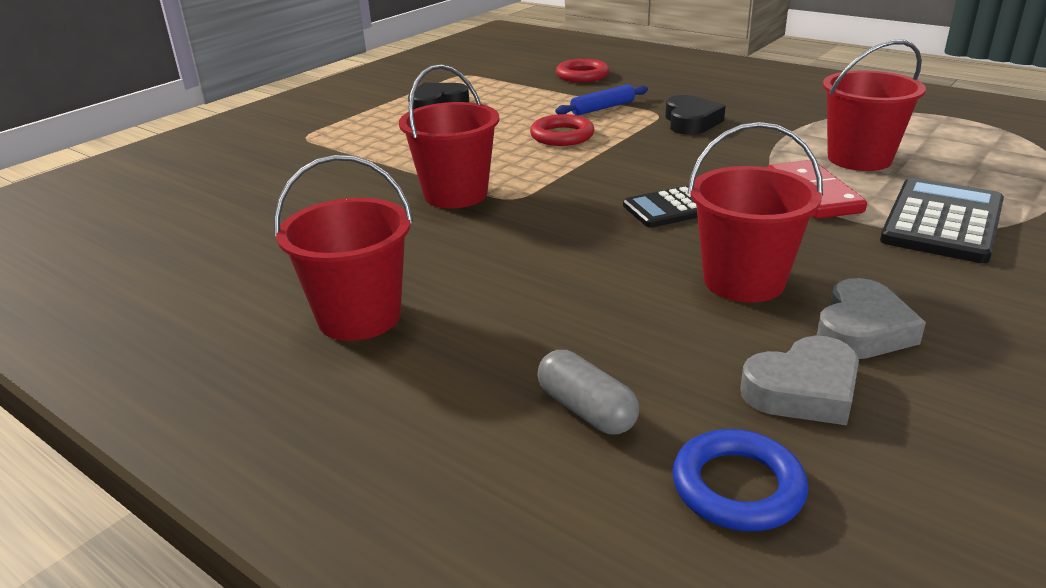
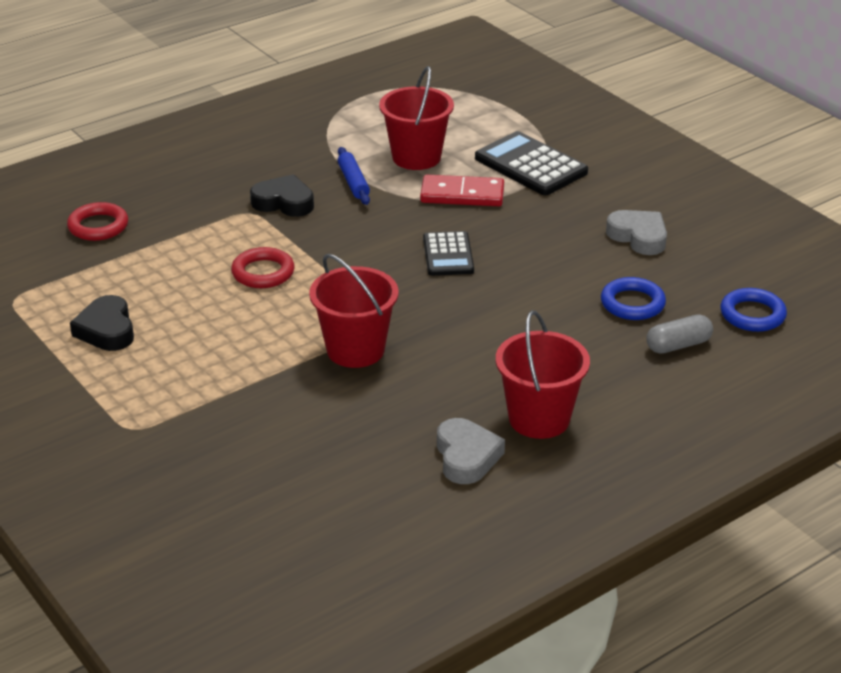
camera: 75 degrees left, 5 degrees up
(602, 108) = (209, 236): blue rolling pin -> blue rolling pin (353, 182)
(671, 350) = (632, 303): none -> blue ring
(744, 281) = (567, 257): red bucket -> none
(803, 390) = (686, 273): grey heart -> grey heart (466, 457)

